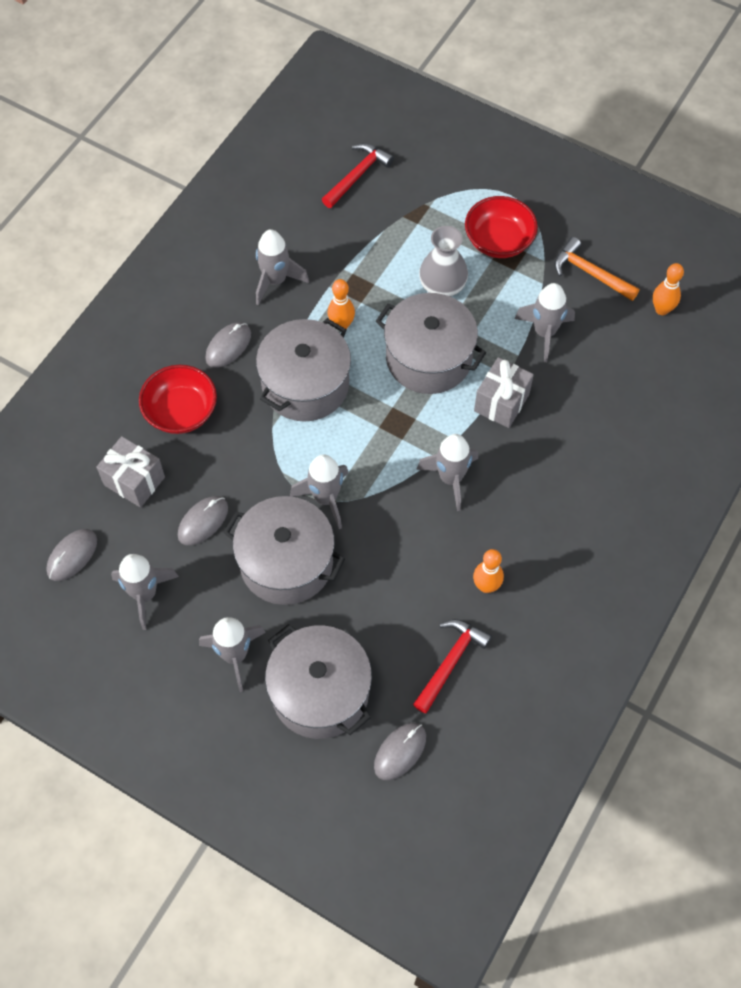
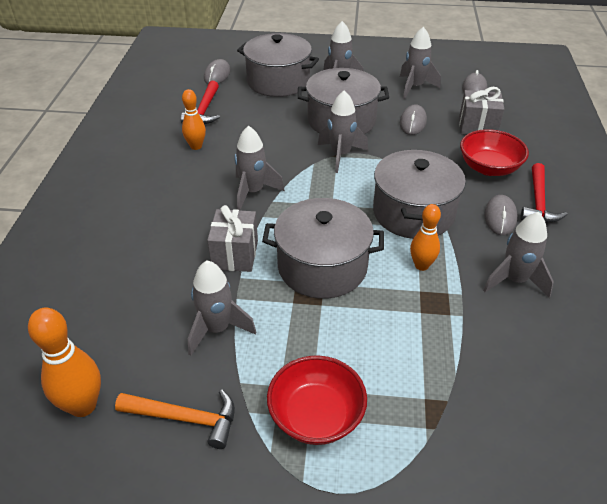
camera: 155 degrees right, 20 degrees down
(357, 175) = (541, 434): red hammer -> red hammer (538, 202)
(442, 286) = (350, 336): grey vase -> none
(661, 309) = (83, 405): orange bowling pin -> orange bowling pin, size x1.50

